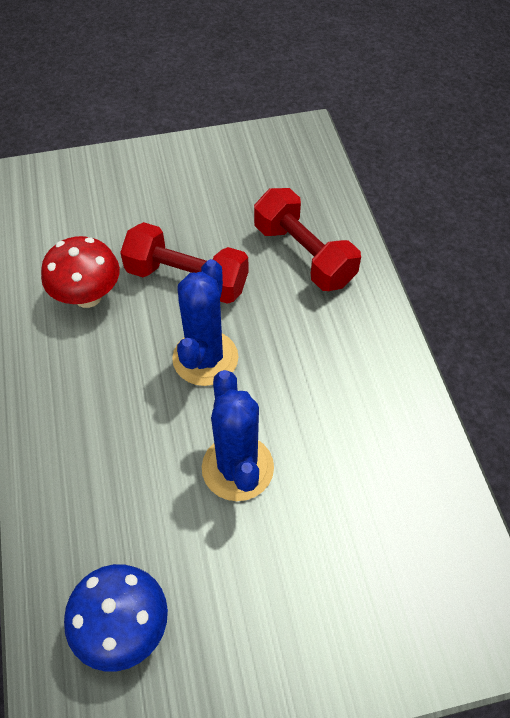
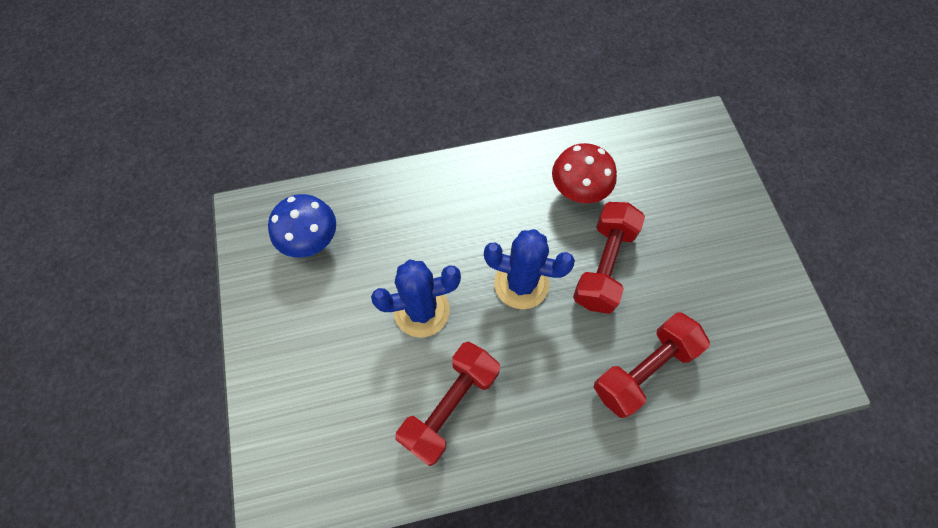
camera: 90 degrees right, 10 degrees up
(355, 434) = (450, 406): none -> red dumbbell

